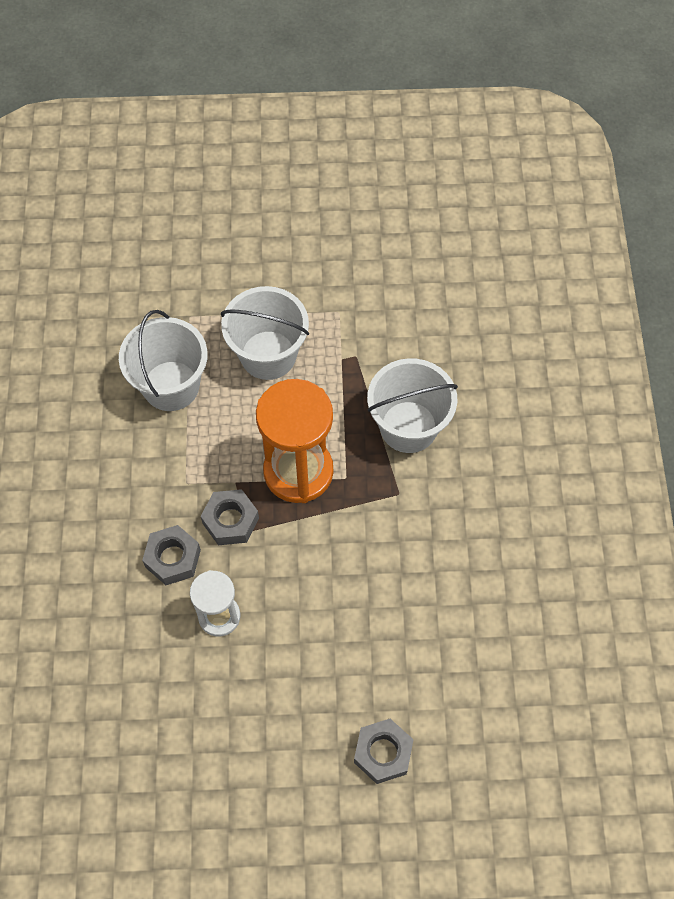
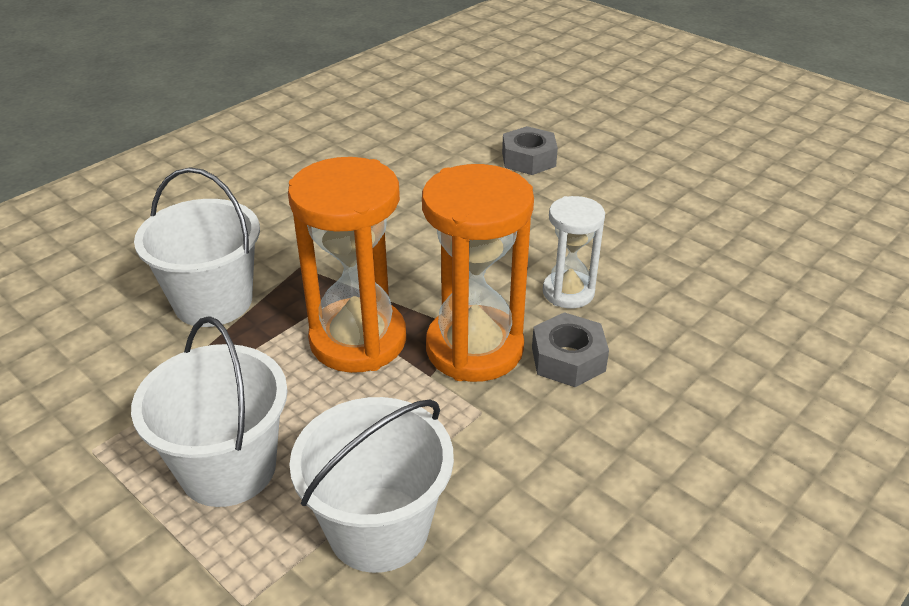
camera: 135 degrees left, 25 degrees down
(230, 521) = (474, 348): grey nut -> orange hourglass

